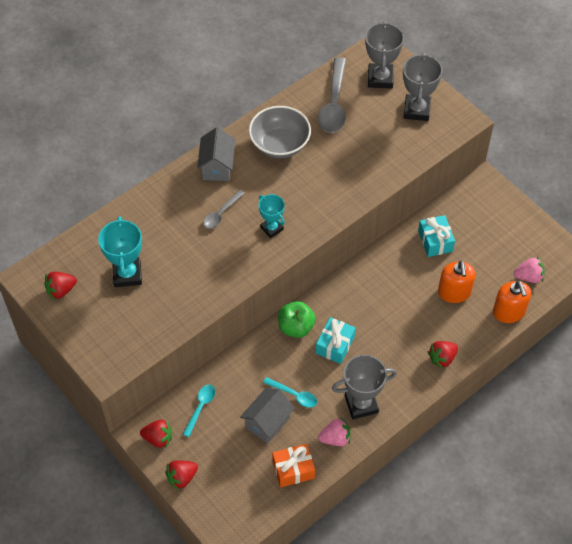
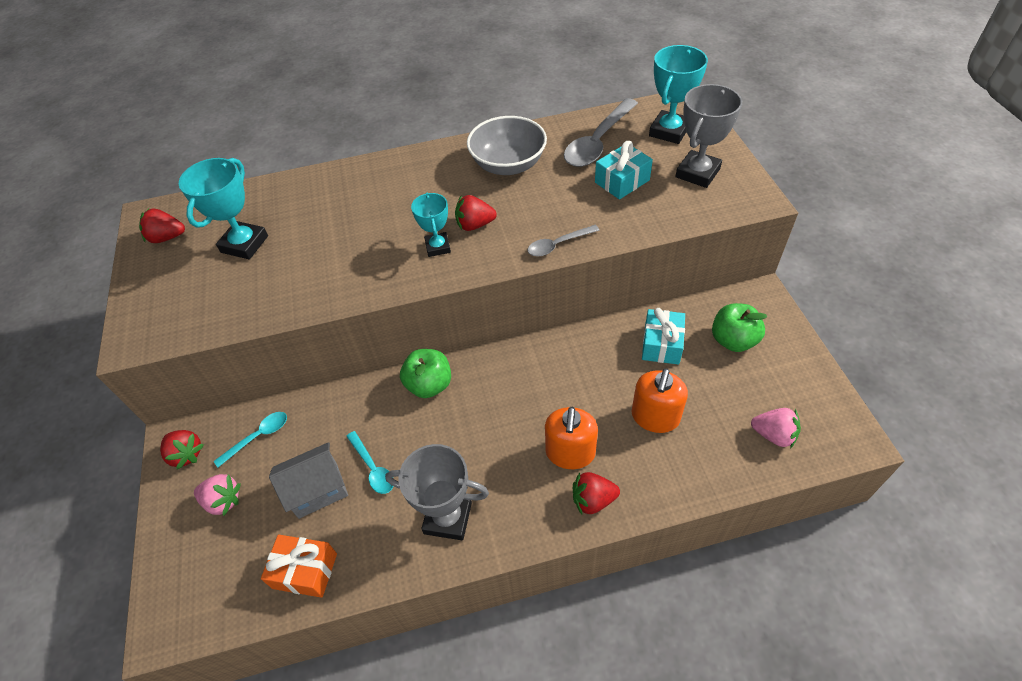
camera: 30 degrees right, 5 degrees down
(182, 477) = (173, 516): red strawberry -> red strawberry (475, 225)
(217, 167) = (423, 167): grey house -> none
(221, 213) = (392, 214): grey spoon -> grey spoon (558, 245)
(335, 345) = (462, 425): turquoise gift -> turquoise gift (622, 181)
(335, 438) = (385, 551): pink strawberry -> pink strawberry (223, 501)
(380, 78) = (669, 131): grey trophy -> turquoise trophy
(479, 221) = (733, 340): none -> green apple
(509, 312) = (722, 472): orange soap dispenser -> orange soap dispenser (570, 452)

